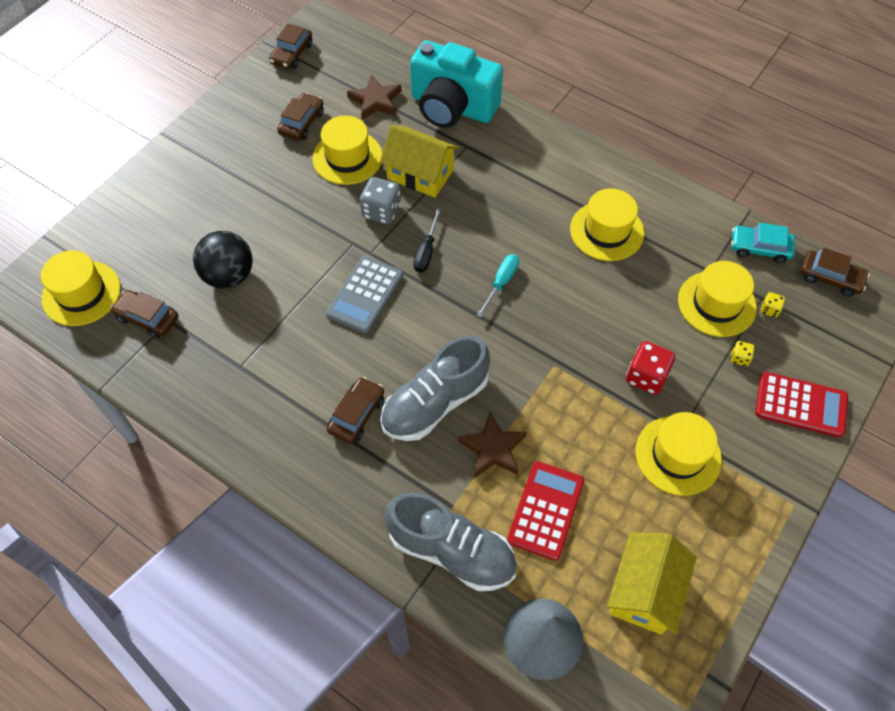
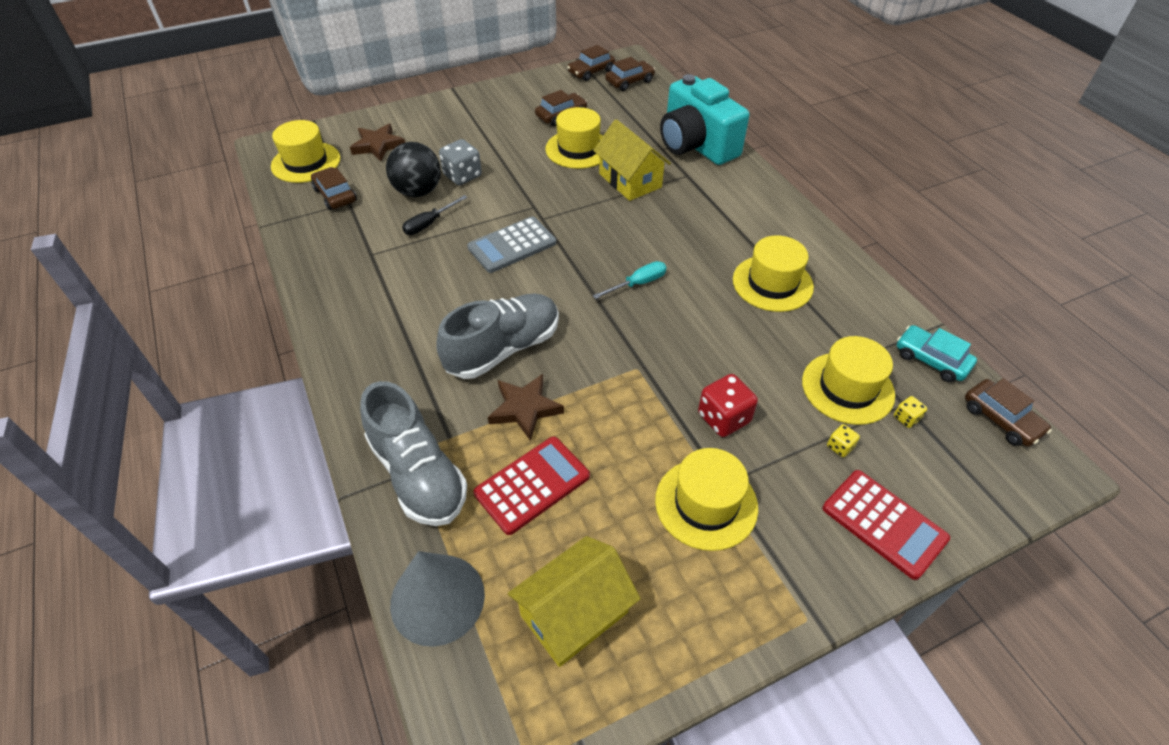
camera: 30 degrees right, 10 degrees down
(357, 414) = (430, 327): brown car -> brown car (629, 81)
(375, 101) = (633, 121): brown star -> brown star (378, 145)
(381, 211) = (575, 194): grey dice -> grey dice (462, 176)
(426, 251) = (590, 235): black screwdriver -> black screwdriver (429, 224)
(435, 403) = (503, 349): grey shoe -> grey shoe turned 150 degrees clockwise

